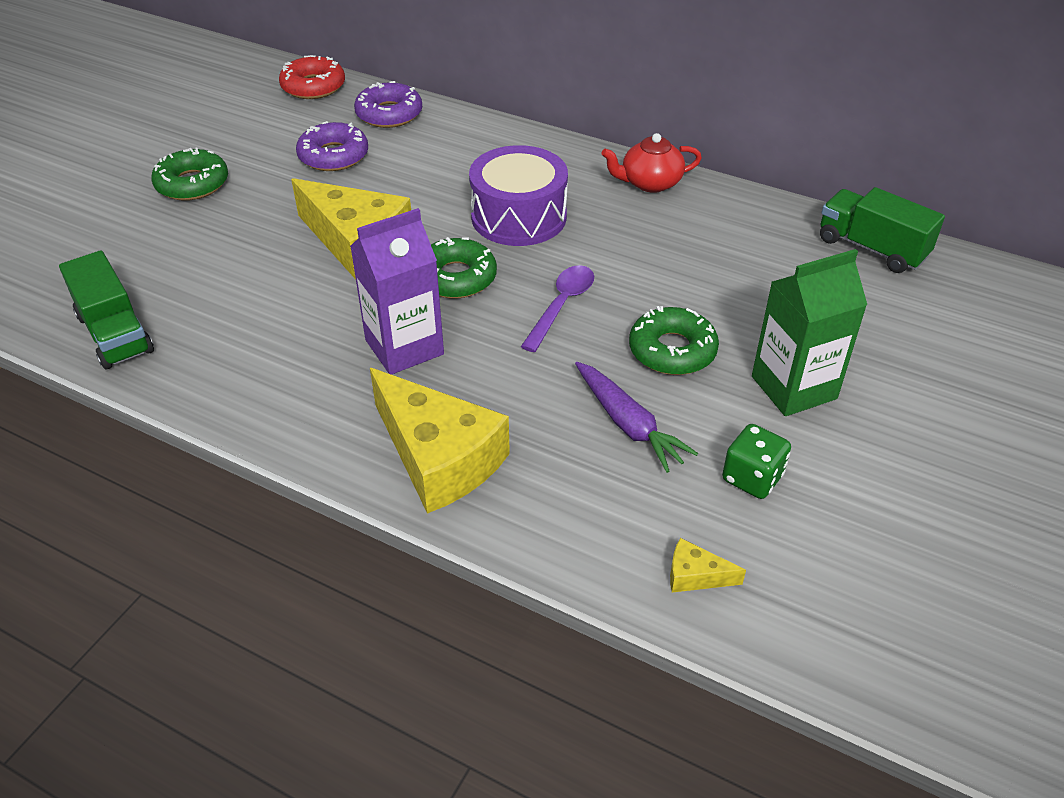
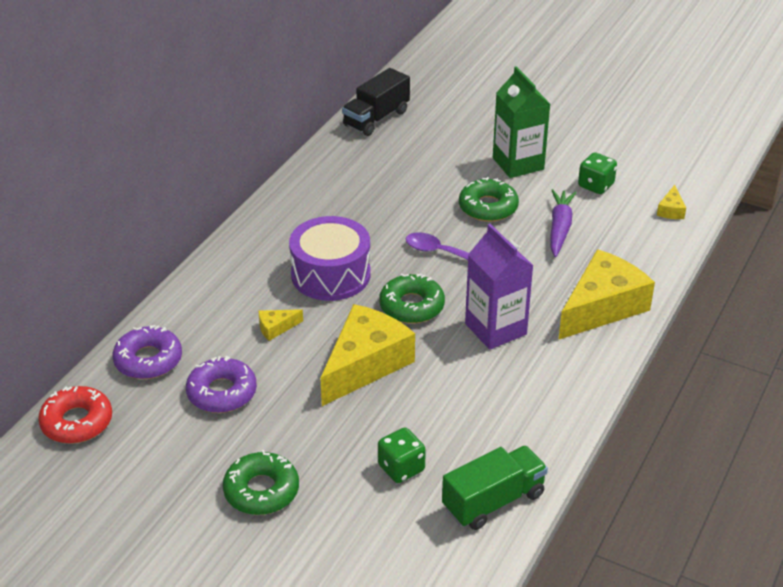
camera: 90 degrees left, 5 degrees down
(189, 268) = (401, 468): none -> green dice
(427, 183) = (276, 328): none -> yellow cheese
(628, 424) = (559, 228): purple carrot -> purple carrot turned 45 degrees counterclockwise
(650, 183) = (287, 206): red teapot -> none
(871, 248) = (376, 118): green truck -> black truck

